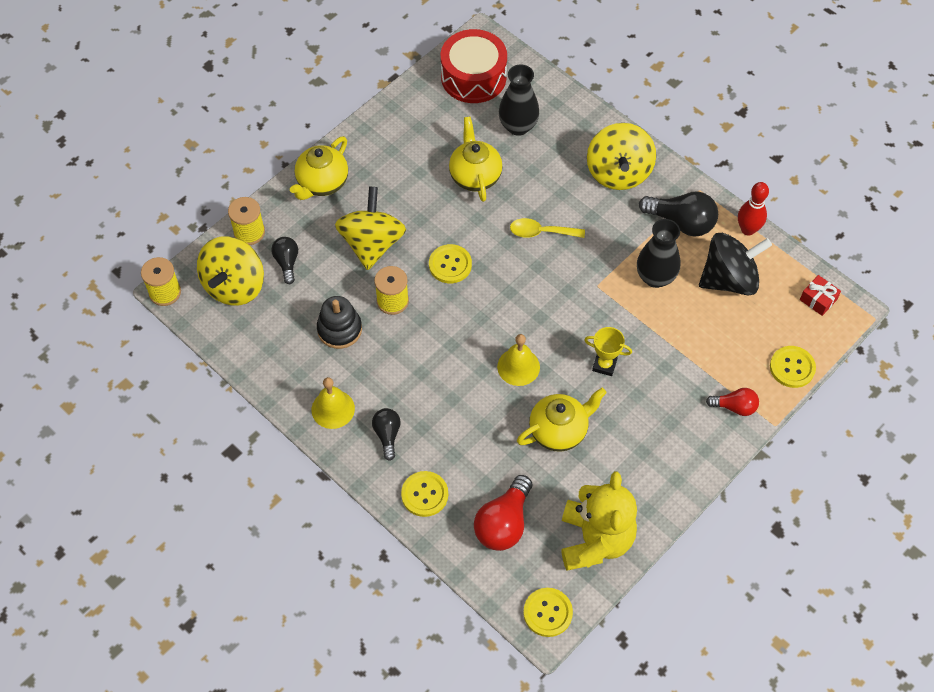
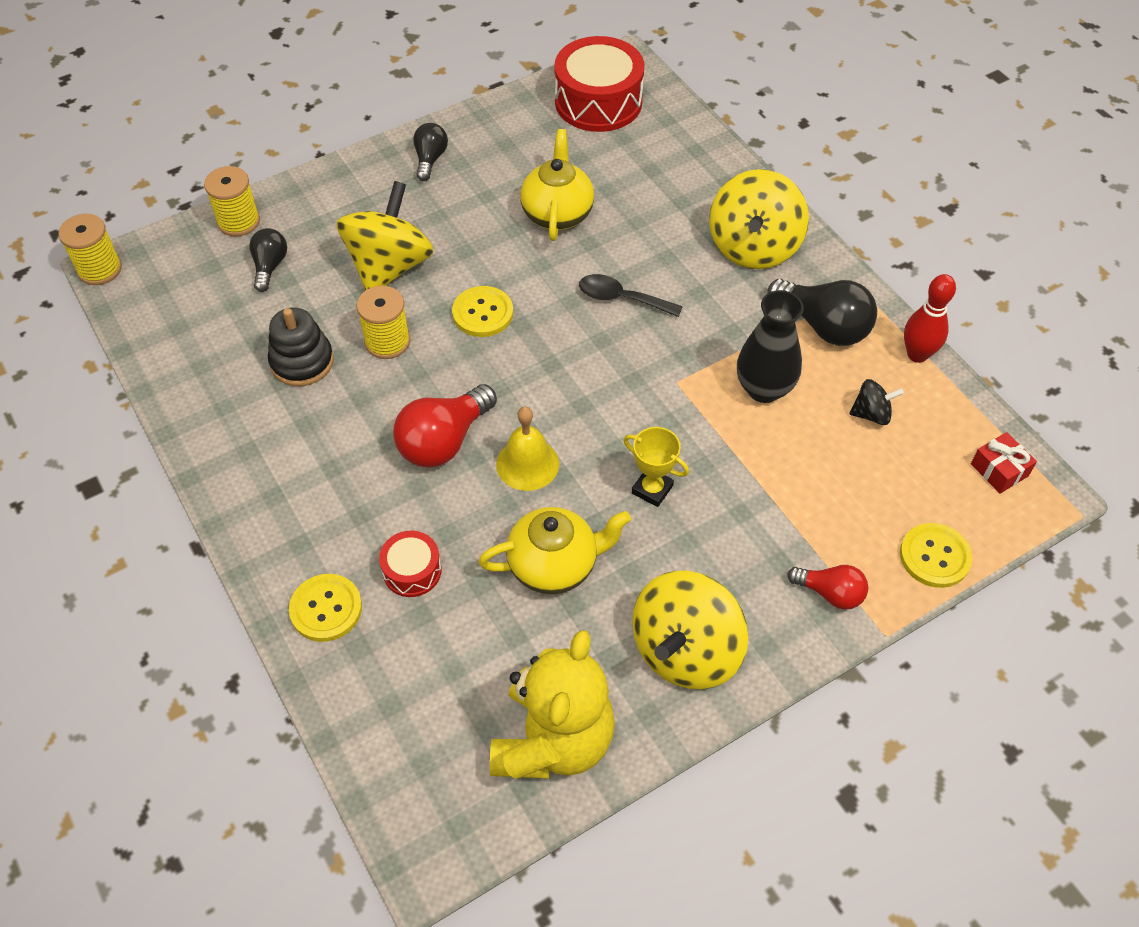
camera: 15 degrees right, 5 degrees down
(234, 285) = (191, 280): yellow spinning top -> yellow spinning top (686, 650)
(322, 183) = (356, 183): yellow teapot -> none
(333, 409) = (248, 461): yellow bell -> none
(387, 435) = (308, 513): black light bulb -> black light bulb (430, 159)
(470, 456) = (412, 571): none -> red drum
(504, 523) = (424, 680): red light bulb -> red light bulb (444, 441)
(518, 126) = (636, 167): black vase -> none
(541, 232) = (622, 298): yellow spoon -> black spoon
(547, 613) = (440, 835): yellow button -> none
(729, 279) = (871, 414): black spinning top -> black spinning top, size x0.46

